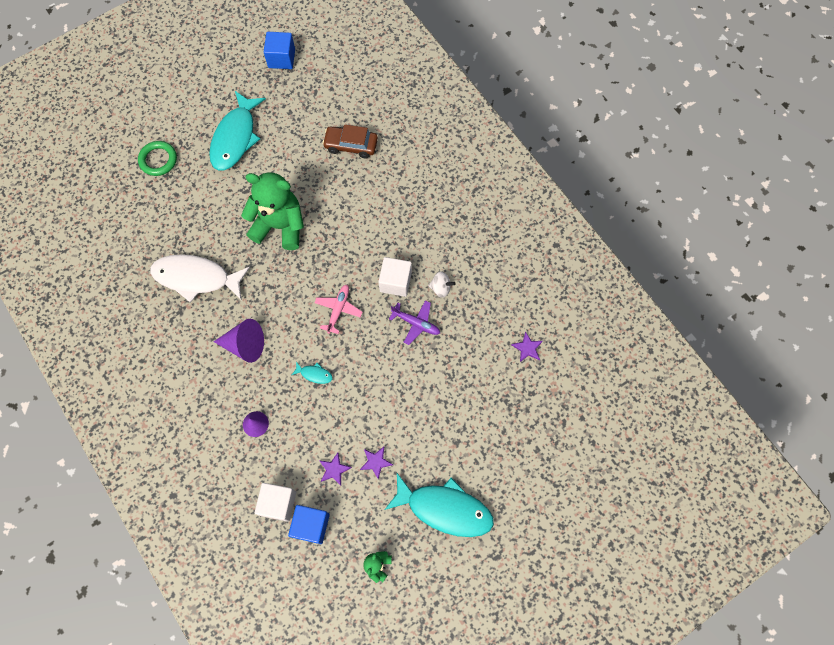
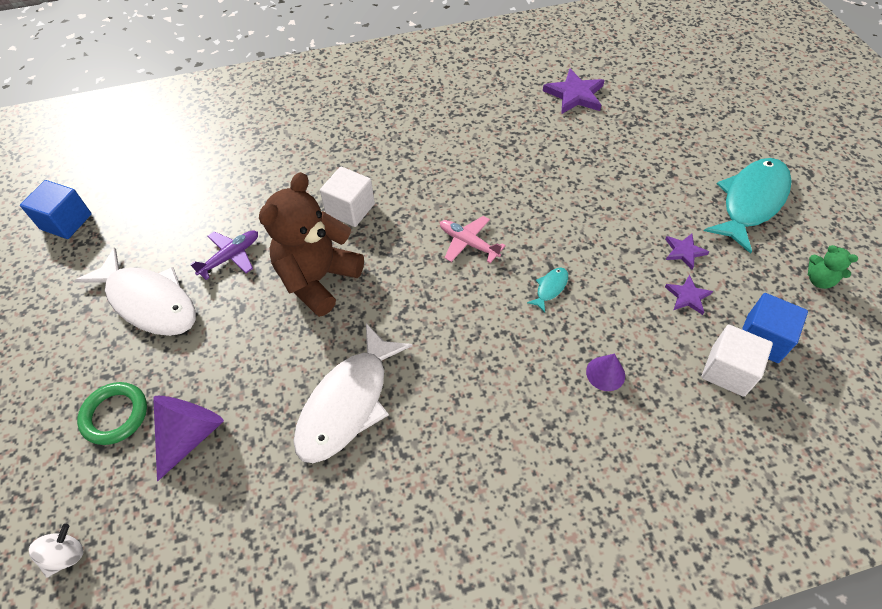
camera: 70 degrees left, 15 degrees down
(235, 138) = (149, 301): turquoise fish -> white fish
(245, 345) = (481, 361): purple cone -> purple cone (190, 435)
(280, 226) = (318, 279): green teddy bear -> brown teddy bear
(351, 145) = (246, 180): brown car -> none
(395, 282) = (453, 180): white cube -> white cube (350, 209)
(416, 323) = (514, 174): purple plane -> purple plane (230, 257)
(441, 288) = (478, 144): white spinning top -> white spinning top (66, 555)
(527, 348) = (575, 95): purple star -> purple star, size x1.73

